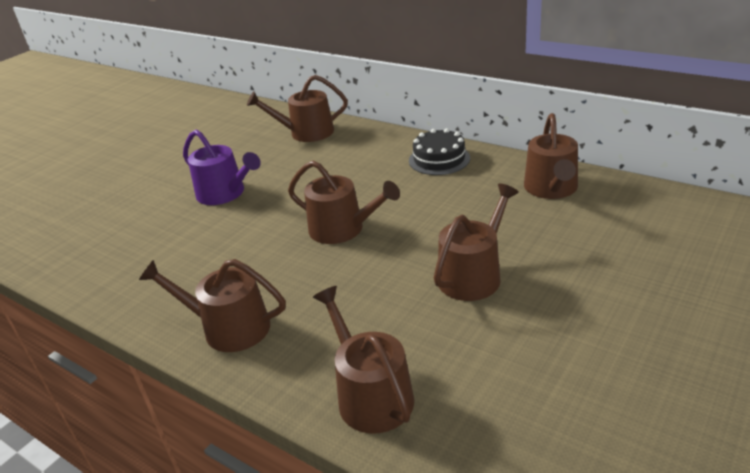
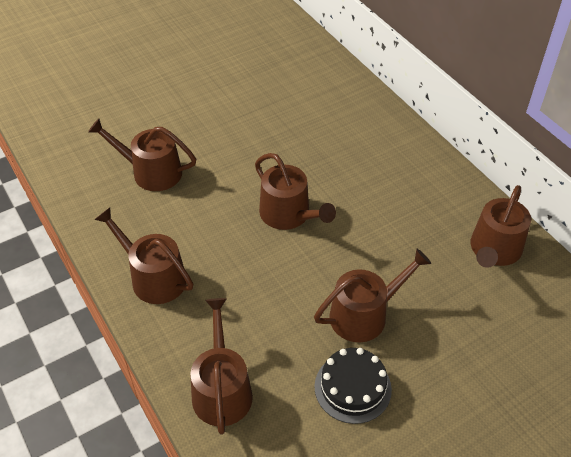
camera: 20 degrees right, 15 degrees up
(225, 193) = (215, 128): purple watering can -> none
(306, 133) = (320, 80): brown watering can -> brown watering can (151, 172)
(439, 159) = (418, 168): black cake -> black cake (352, 387)

